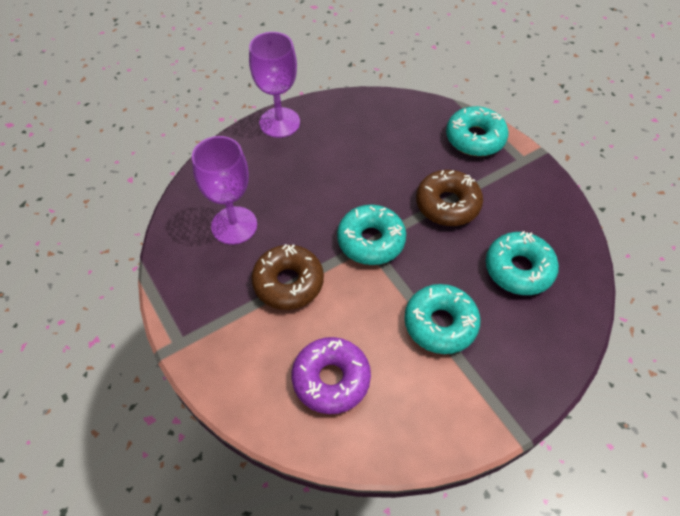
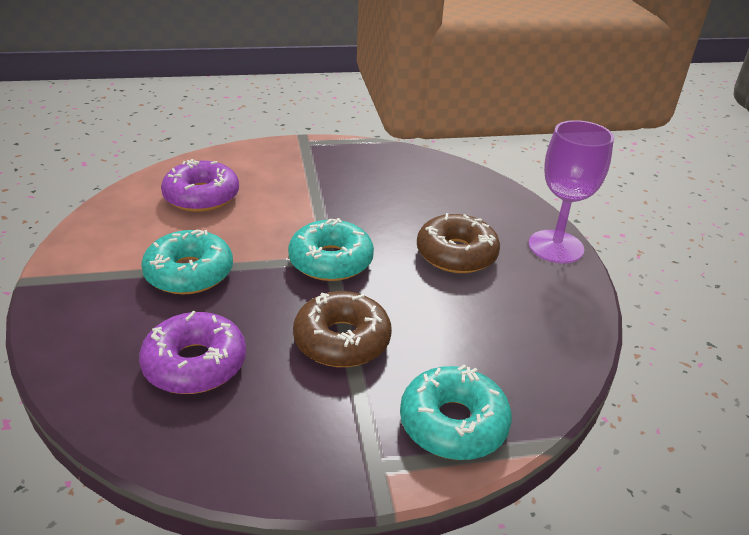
camera: 110 degrees right, 20 degrees down
(234, 225) = (410, 187): purple goblet -> none
(288, 282) = (319, 199): brown donut -> brown donut (456, 254)
(519, 269) = (195, 364): turquoise donut -> purple donut

